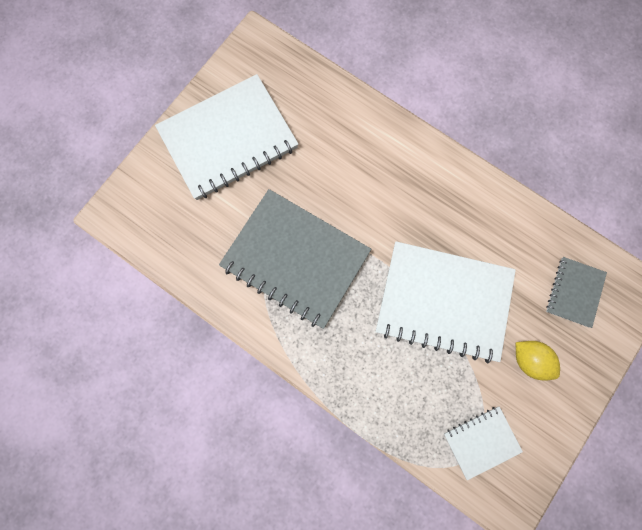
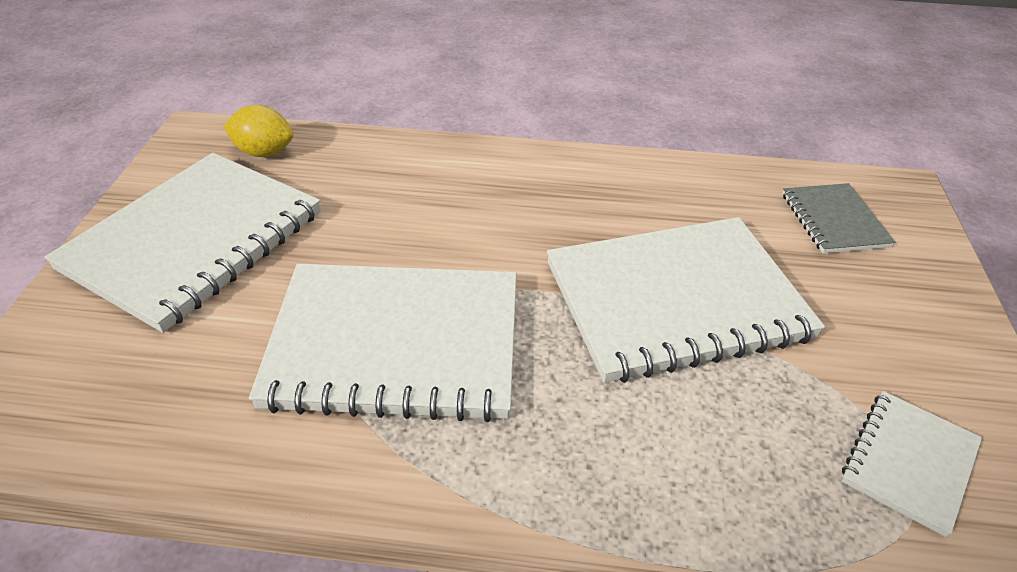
camera: 30 degrees left, 35 degrees down
(295, 259) = (395, 344): grey notebook -> white notebook
(529, 360) = (859, 317): yellow lemon -> yellow lemon (264, 152)

